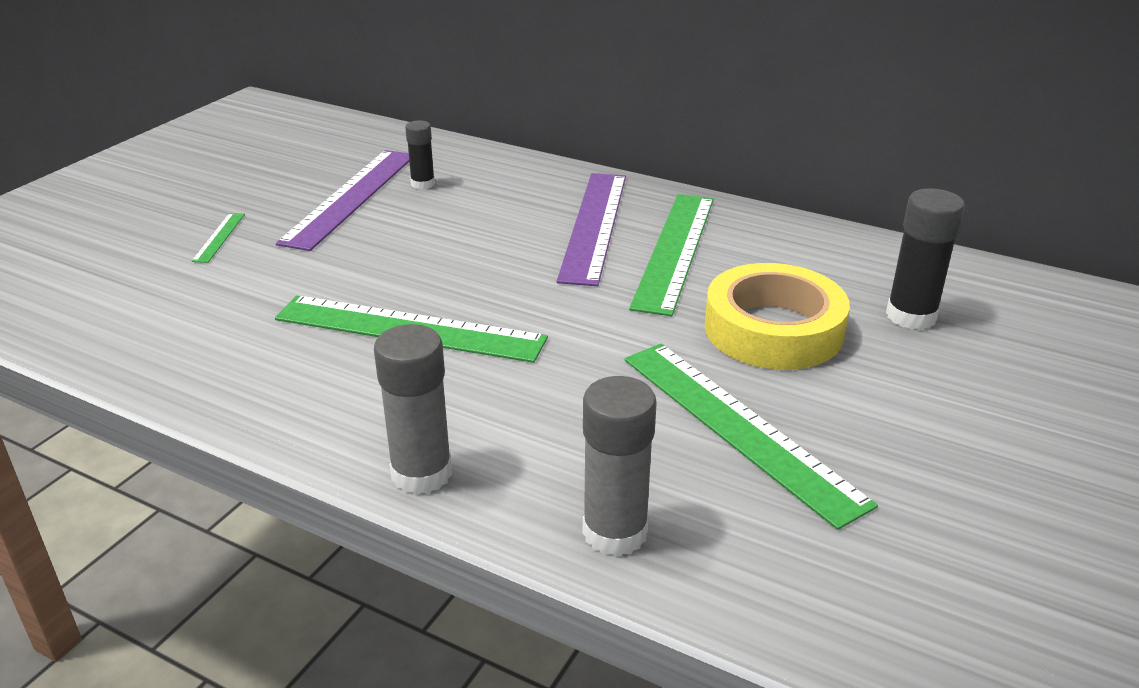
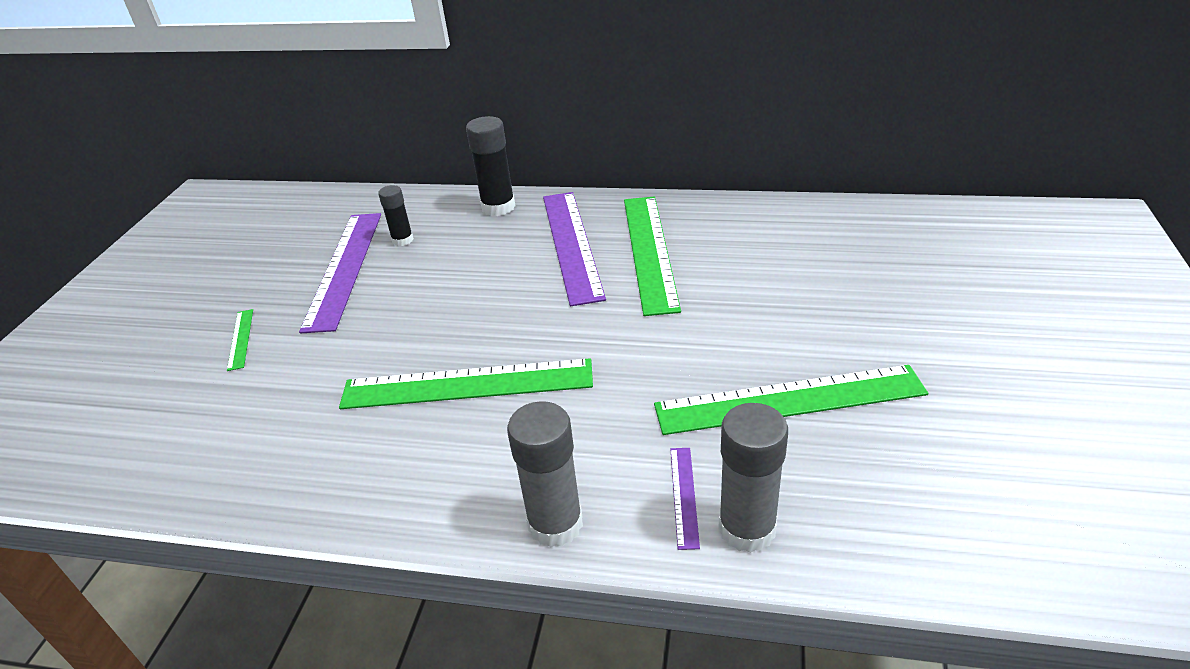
camera: 15 degrees left, 5 degrees up
(567, 485) = (684, 496): none -> purple ruler
(739, 427) = (789, 399): green ruler -> green ruler turned 45 degrees counterclockwise
(773, 329) = (766, 303): yellow tape -> none
(911, 316) = (860, 264): black glue stick -> black glue stick (498, 207)

